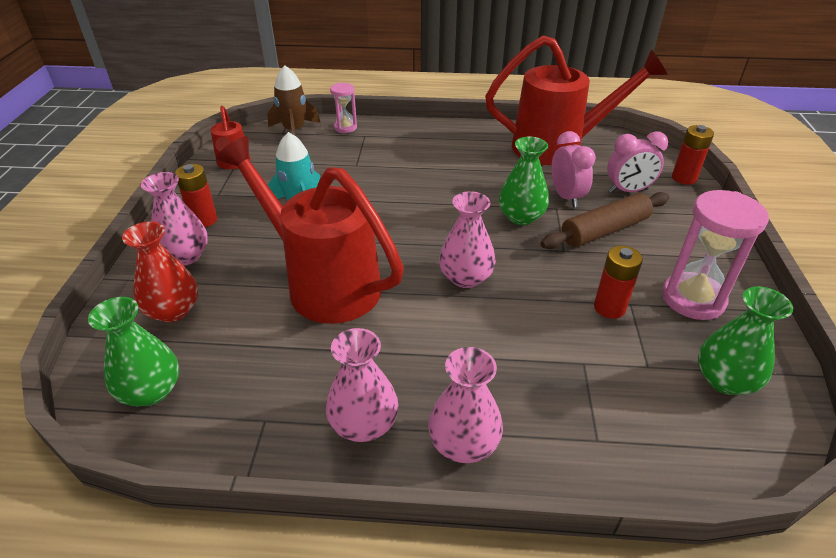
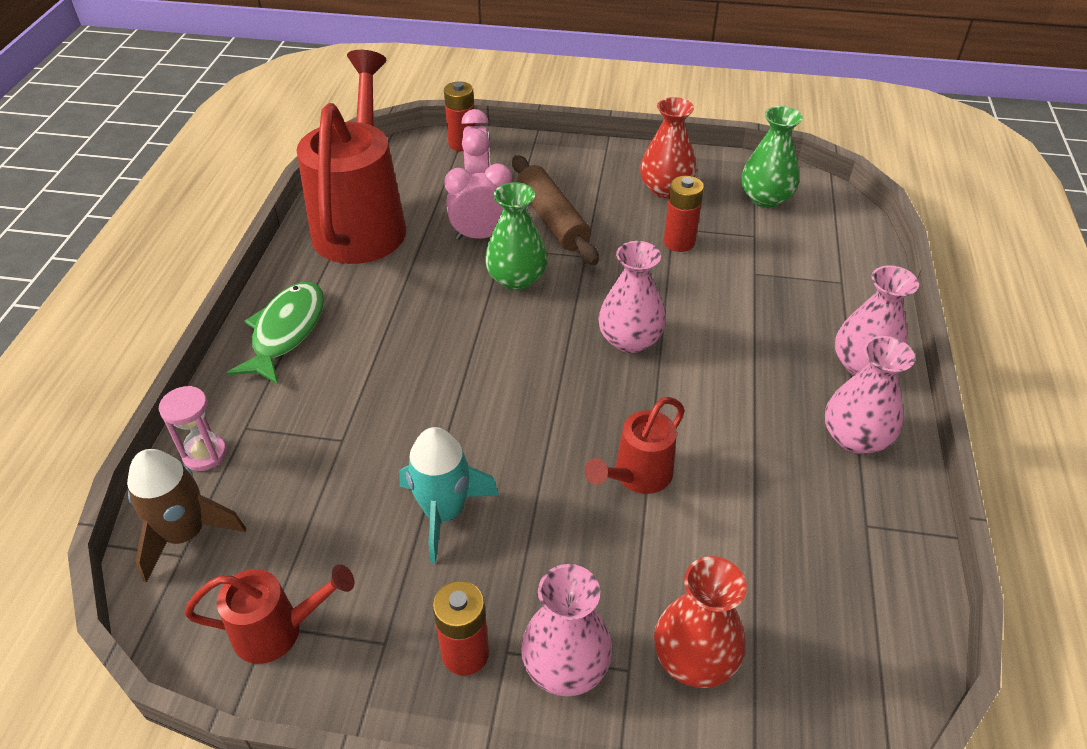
camera: 85 degrees left, 5 degrees up
(151, 391) = (845, 655): green vase -> none
(324, 283) = (637, 476): red watering can -> red watering can, size x0.48
(441, 136) = (286, 332): none -> green fish
(693, 299) = (665, 189): pink hourglass -> red vase

